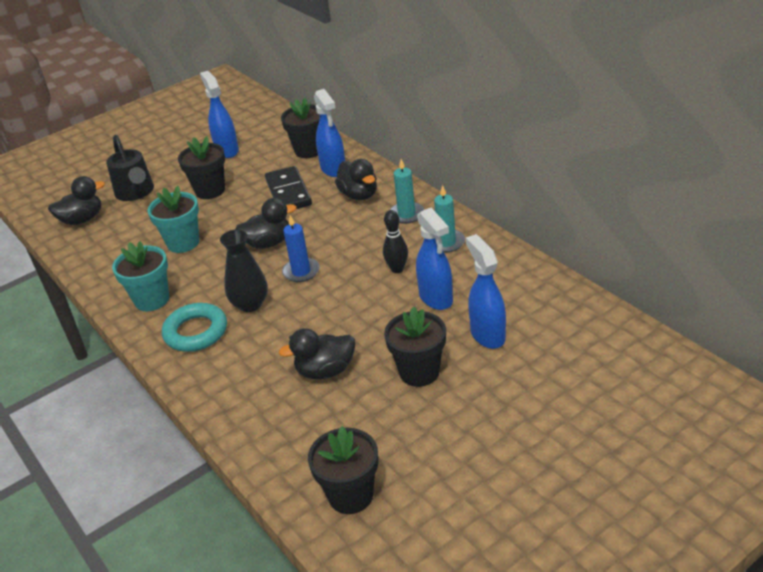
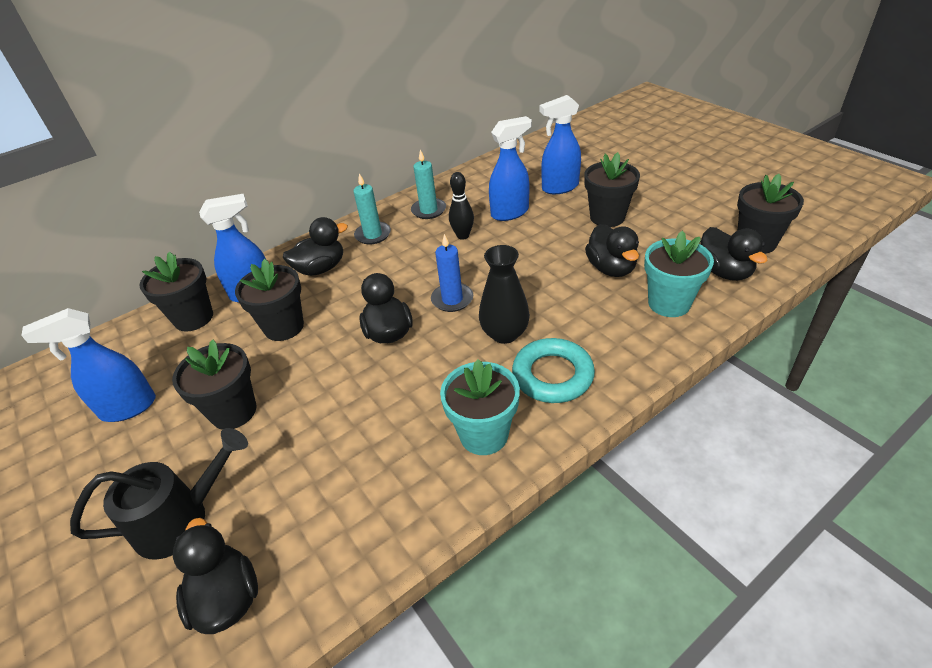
camera: 90 degrees left, 5 degrees up
(183, 243) = (358, 422): turquoise flower pot -> turquoise flower pot (669, 303)
(288, 192) = (284, 327): black domino -> black flower pot
(302, 457) = (724, 272): none -> black duck

